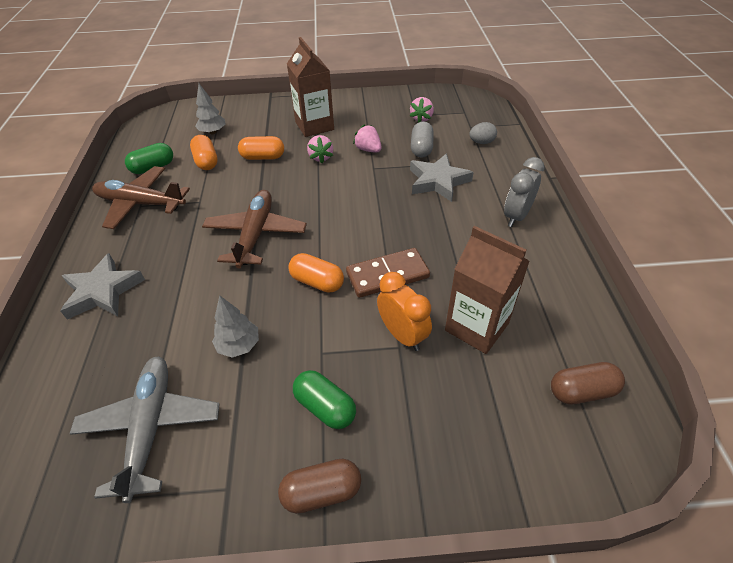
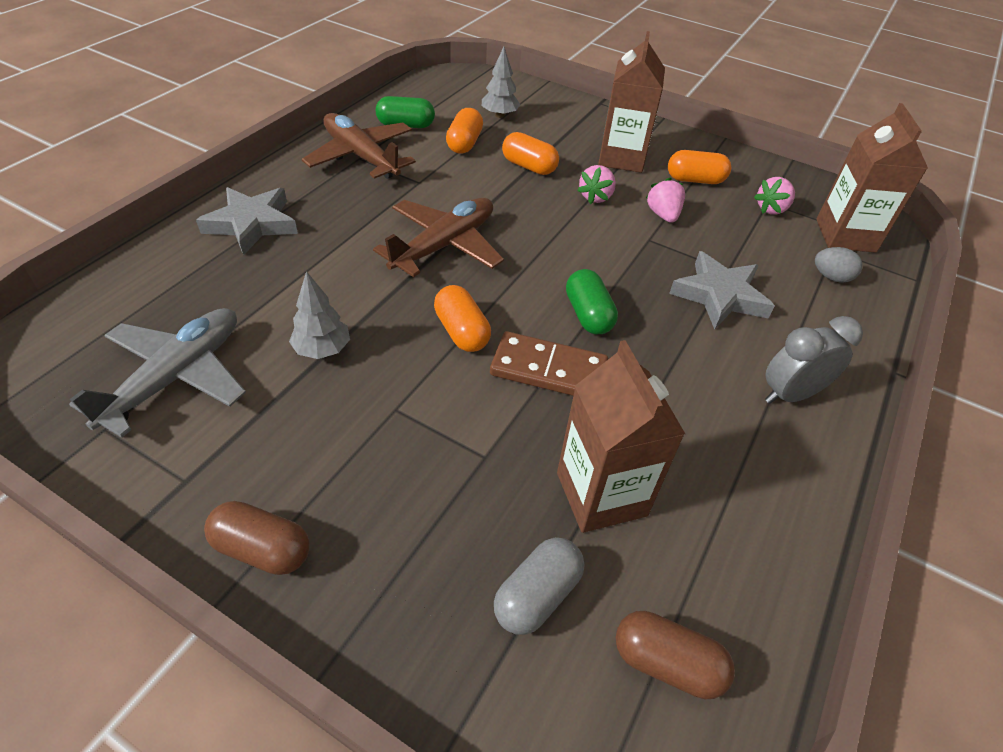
camera: 30 degrees right, 0 degrees up
(325, 407) = (346, 467): green capsule -> green capsule (588, 315)
(367, 120) = (695, 180): none -> orange capsule
(402, 335) = (501, 446): orange clock -> none
(421, 148) = (735, 245): grey capsule -> grey capsule (537, 595)
(469, 116) = (845, 236): none -> brown carton

